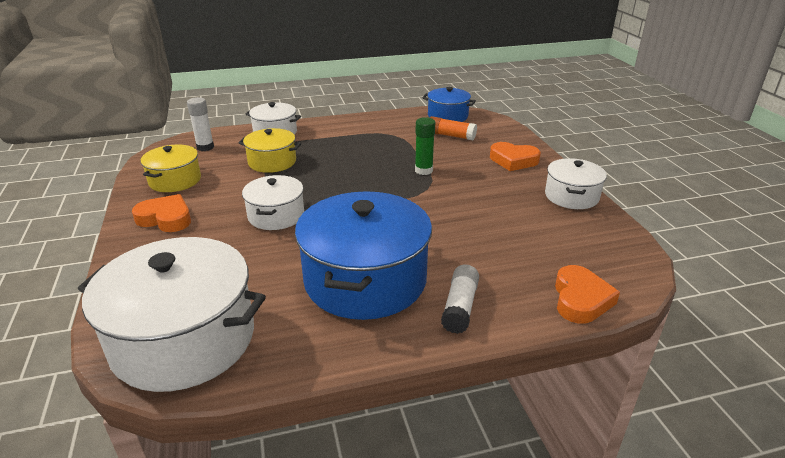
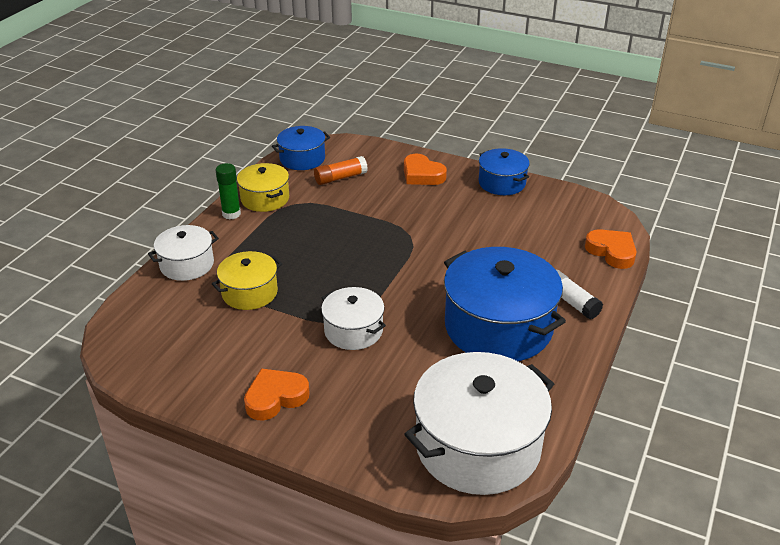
camera: 50 degrees left, 5 degrees up
(175, 180) = (202, 367): yellow pot -> yellow pot (265, 199)
(205, 147) = (153, 321): white glue stick -> none
(423, 170) = (380, 222): green glue stick -> green glue stick (231, 214)
(513, 160) = (422, 175): orange heart -> orange heart turned 75 degrees clockwise
(571, 196) = (502, 183): white pot -> blue pot

